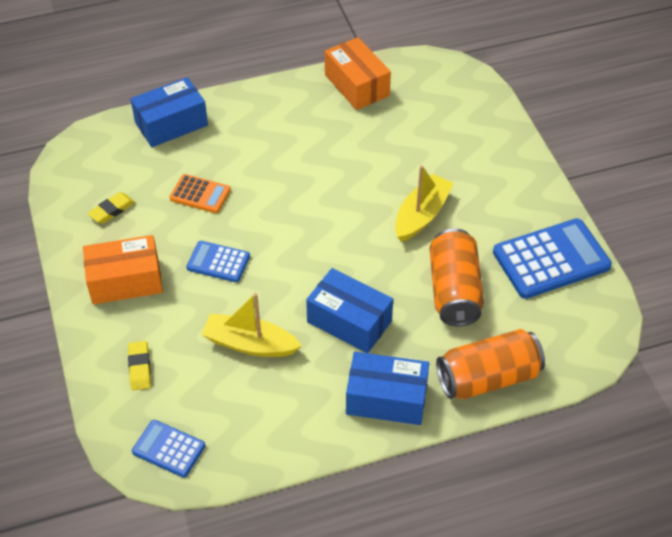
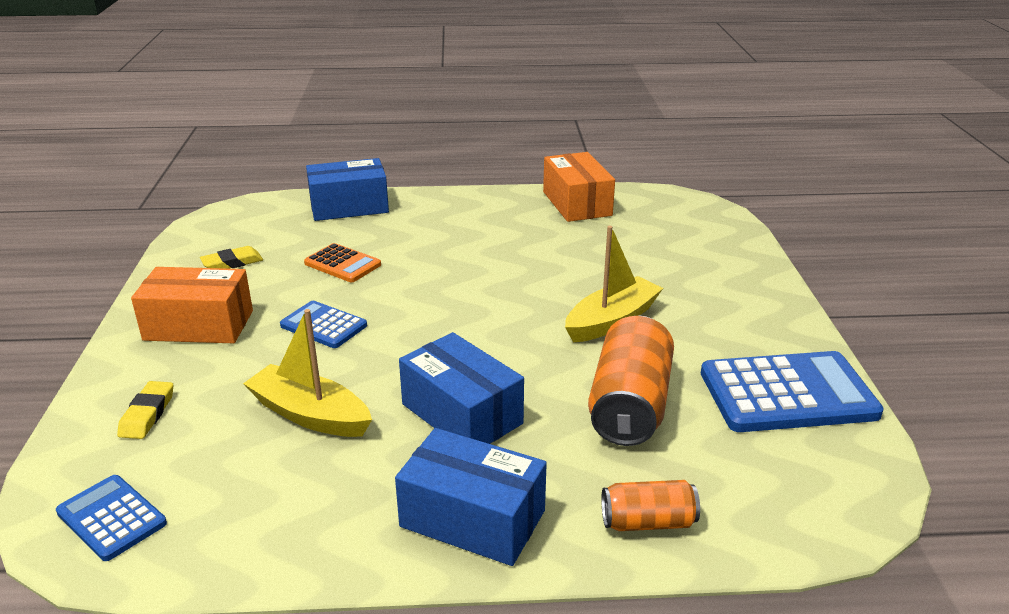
camera: 15 degrees right, 20 degrees down
(488, 378) = (648, 522): orange can -> orange can, size x0.55

